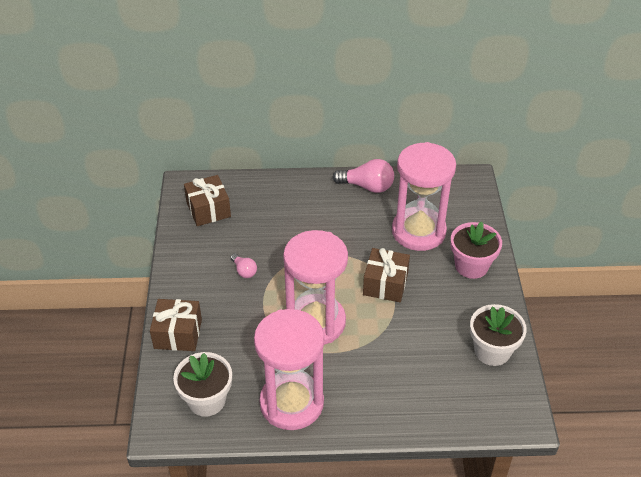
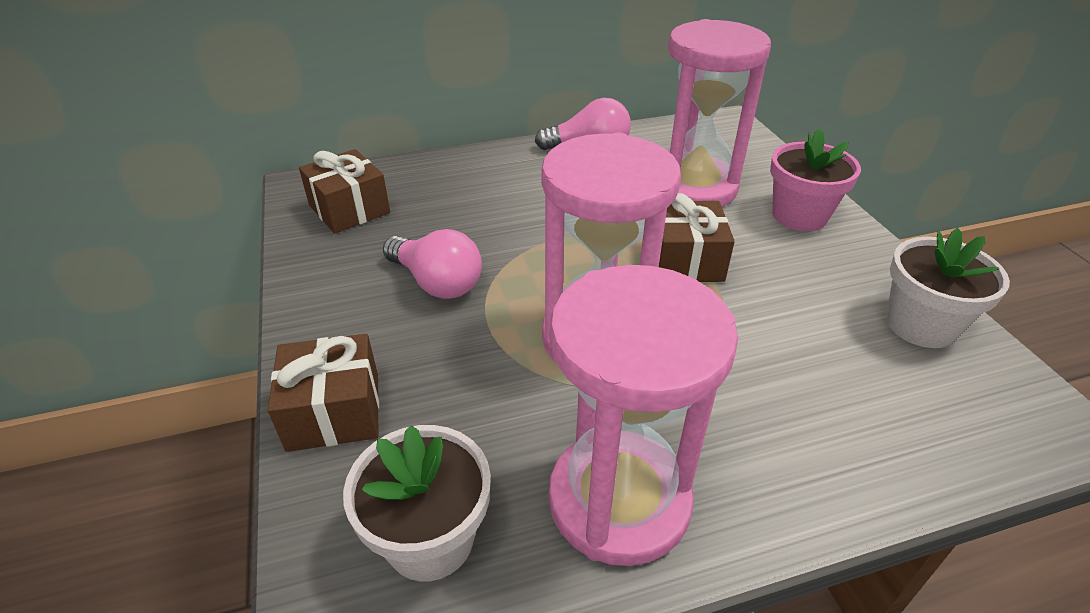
camera: 15 degrees left, 5 degrees down
(244, 271) = (437, 283): pink light bulb -> pink light bulb, size x1.80

